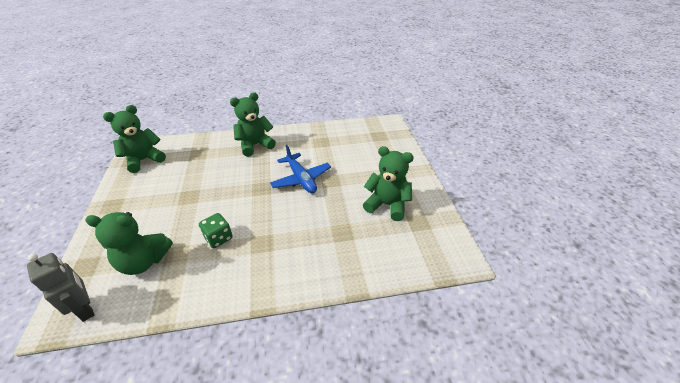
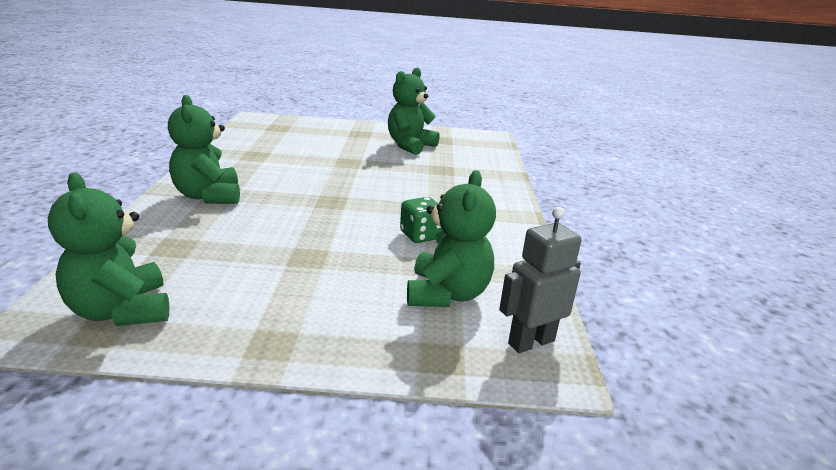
camera: 80 degrees left, 15 degrees down
(301, 179) = (331, 176): blue plane -> none

